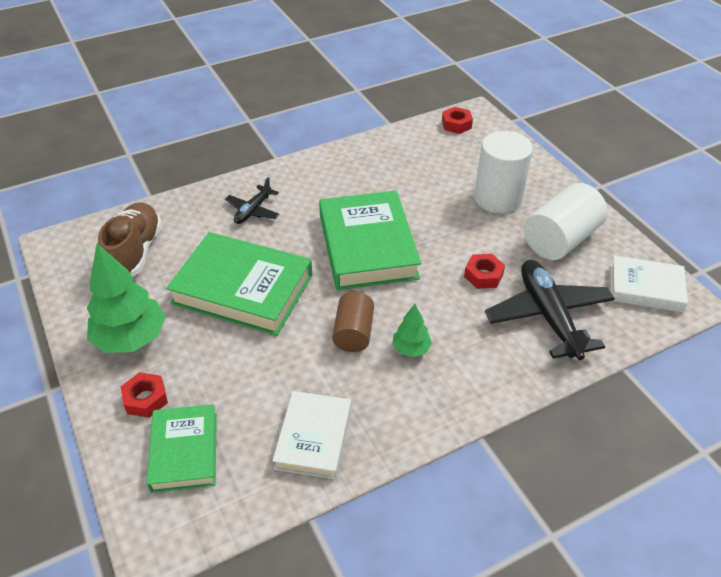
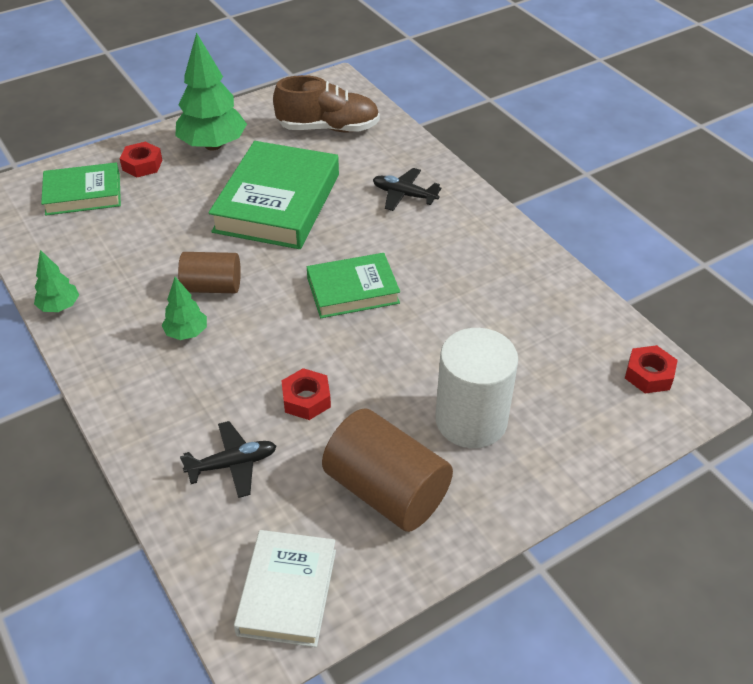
camera: 85 degrees right, 0 degrees up
(314, 438) = (82, 268): white book -> none
(367, 246) = (353, 290): green book -> green book, size x0.60
(369, 451) = (59, 307): none -> green tree
(548, 316) = (232, 464): black plane -> black plane, size x0.54
(560, 240) = (386, 491): white cylinder -> brown cylinder

